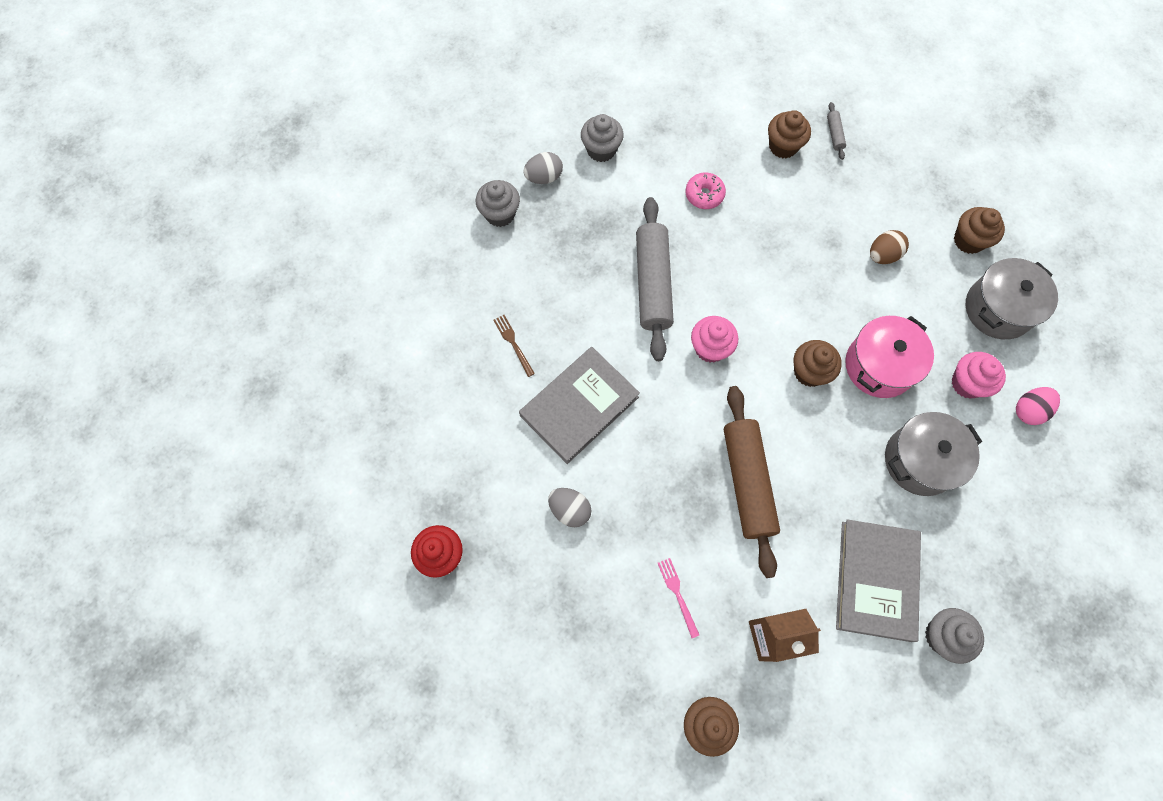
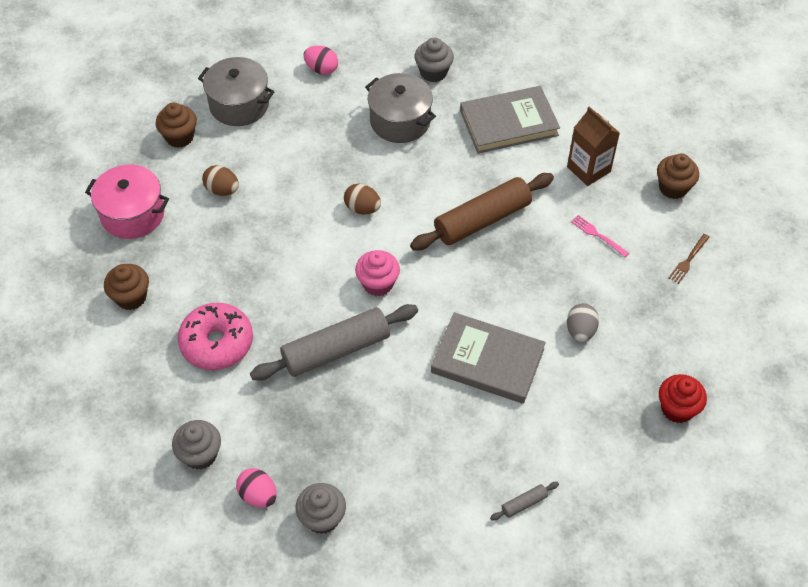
camera: 115 degrees left, 15 degrees down
(513, 343) = (457, 441): brown fork -> brown fork (688, 260)
(544, 177) = (258, 495): grey egg -> pink egg
(677, 594) = (597, 235): pink fork -> pink fork turned 90 degrees clockwise
(704, 195) = (217, 343): pink donut -> pink donut, size x1.76
(809, 372) = (362, 208): brown cupcake -> brown egg
(834, 134) = (100, 261): grey rolling pin -> grey rolling pin (524, 503)
(879, 366) = (332, 165): pink pot -> pink pot (132, 214)
(942, 636) = (524, 79): grey cupcake -> grey cupcake (433, 72)
(967, 383) = (318, 108): pink cupcake -> none

